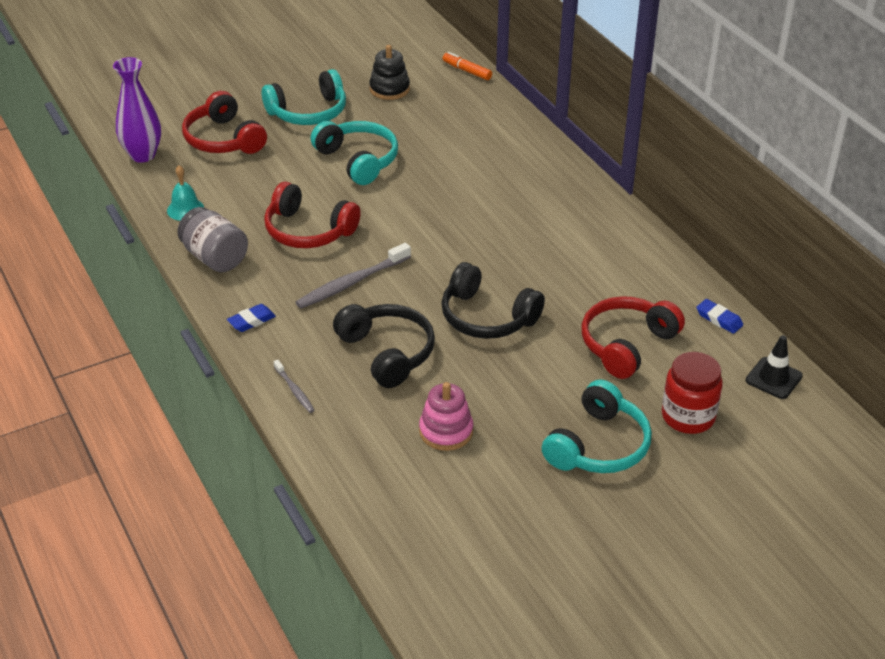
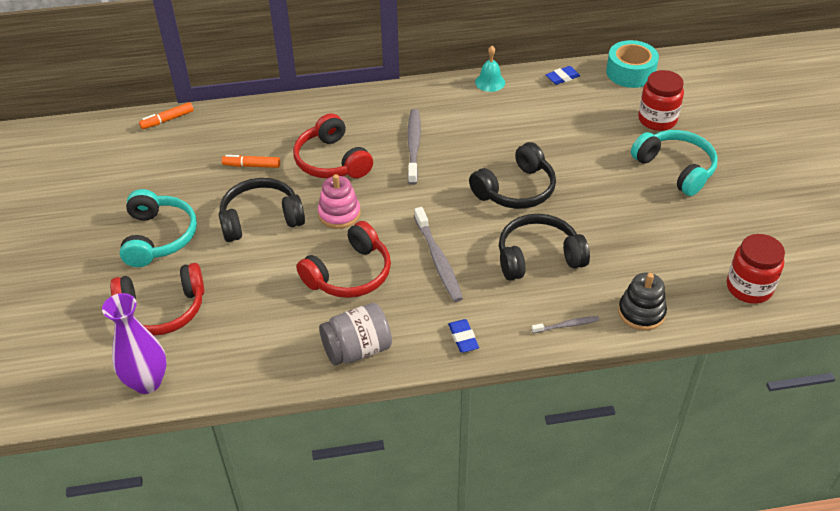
camera: 70 degrees left, 5 degrees up
(185, 209) = (266, 360): turquoise bell -> turquoise bell (490, 82)
(358, 160) = (261, 219): turquoise headphones -> black headphones
(389, 89) = (160, 174): black stacking toy -> black stacking toy (641, 312)
(411, 536) = (749, 288): none -> red jar
(429, 135) = (251, 165): none -> orange marker
(446, 431) = (641, 243): pink stacking toy -> pink stacking toy (339, 214)
(518, 229) = (413, 146): none -> grey toothbrush
(626, 344) = (574, 127): red headphones -> red headphones (331, 161)
(773, 378) = (630, 72): black traffic cone -> turquoise tape

